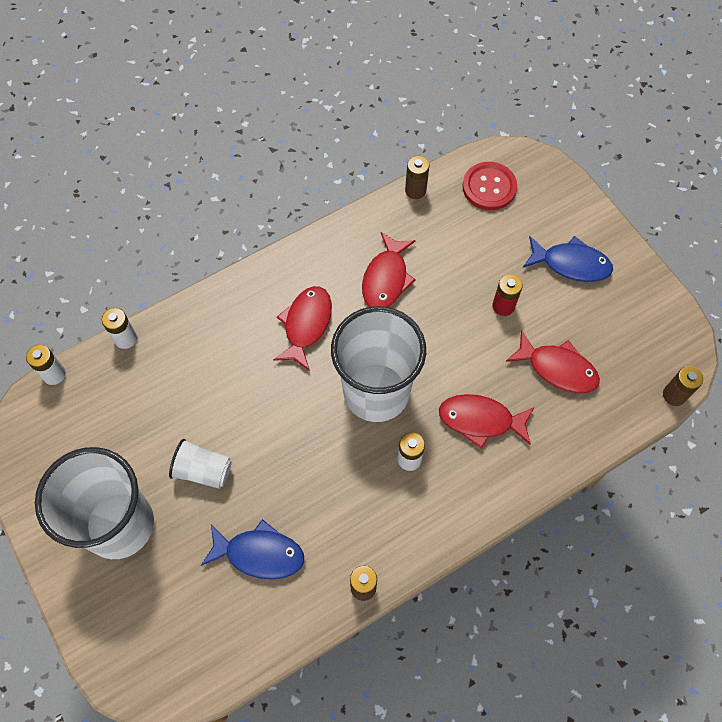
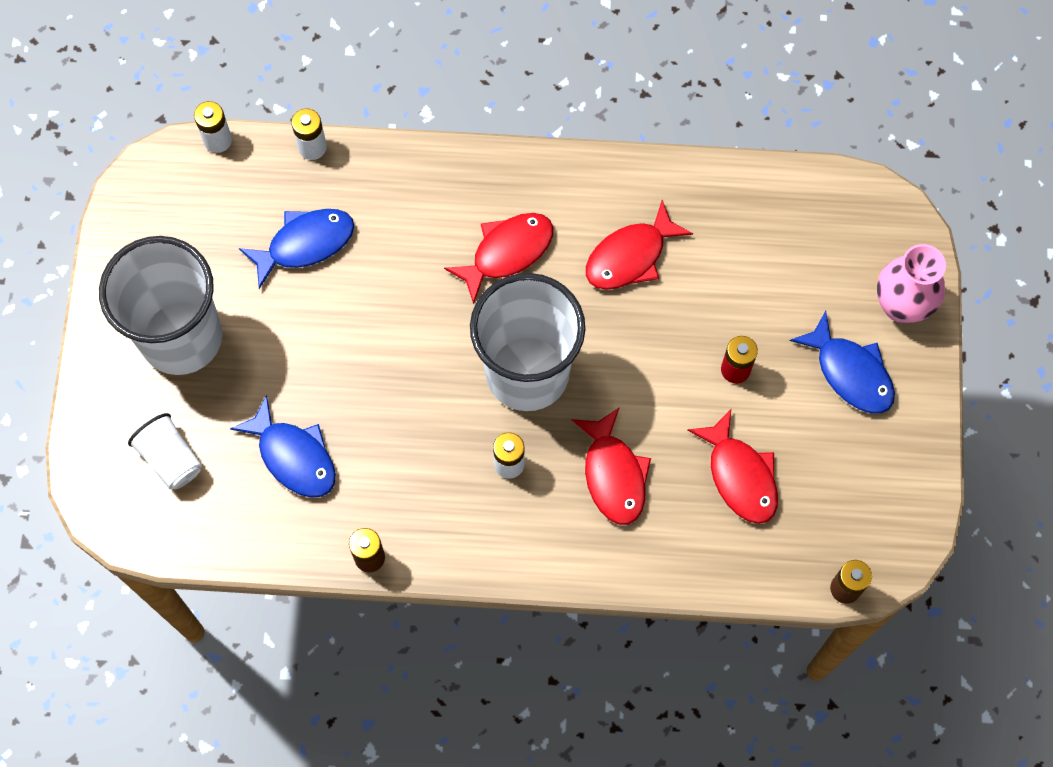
camera: 35 degrees right, 5 degrees up
(165, 404) = (305, 244): none -> blue fish
(203, 470) = (296, 337): white cup -> white cup (170, 458)
(415, 190) = (740, 175): brown battery -> none
(480, 420) = (613, 474): red fish -> red fish turned 150 degrees counterclockwise
(489, 187) = (828, 224): red button -> none
(568, 207) = (901, 305): none -> pink vase

